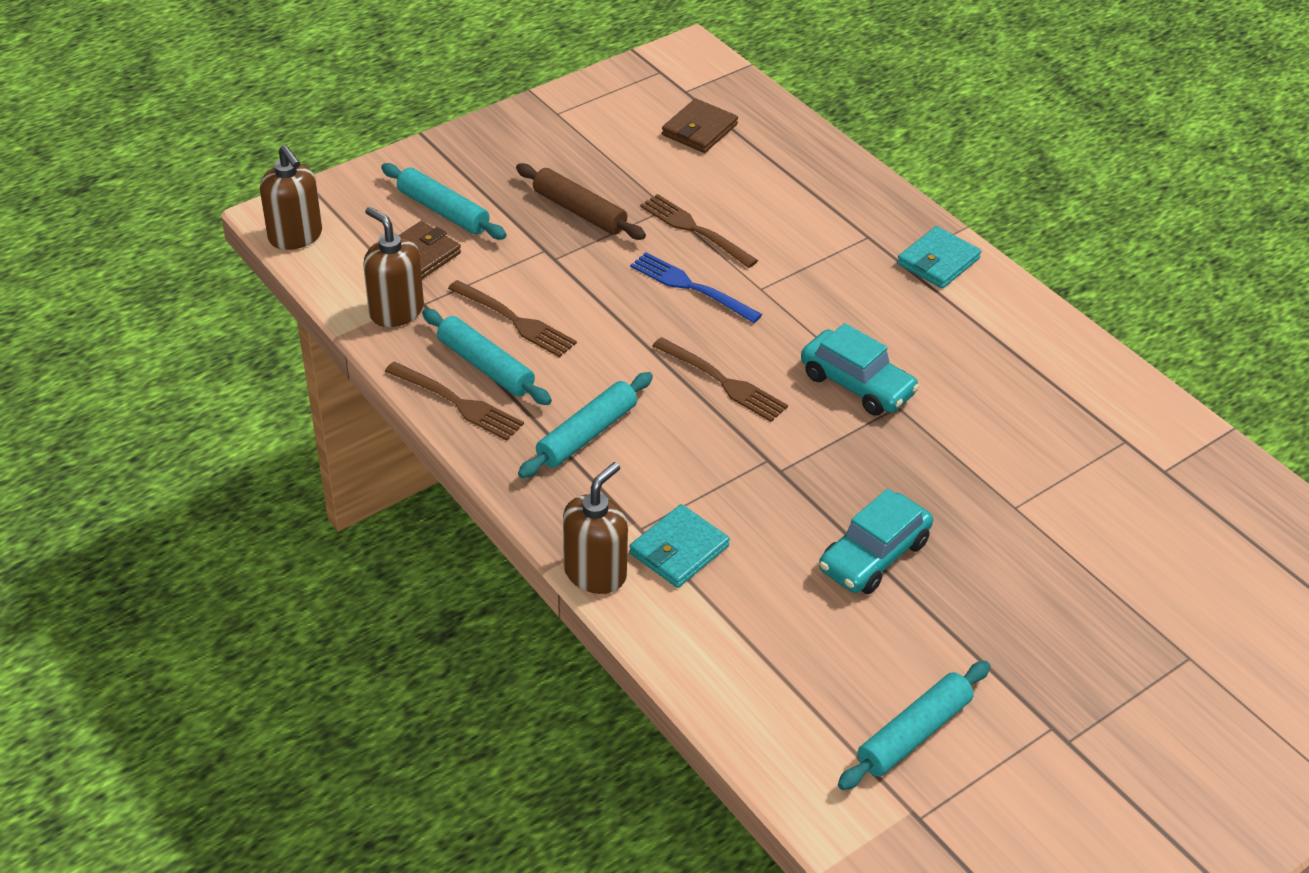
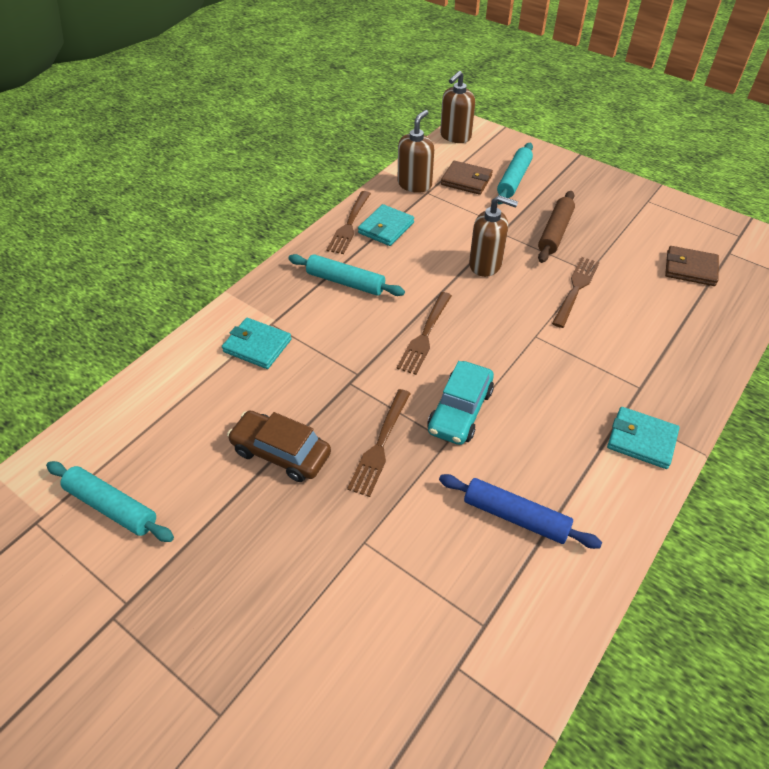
camera: 75 degrees right, 5 degrees up
(486, 366) = (386, 228): turquoise rolling pin -> turquoise wallet
(515, 321) = (432, 230): brown fork -> brown fork (380, 445)
(595, 573) = (227, 312): brown soap dispenser -> brown soap dispenser (485, 264)
(691, 287) = (513, 300): blue fork -> none
(874, 556) = (281, 453): turquoise car -> brown car
(1009, 382) = (515, 516): none -> blue rolling pin

